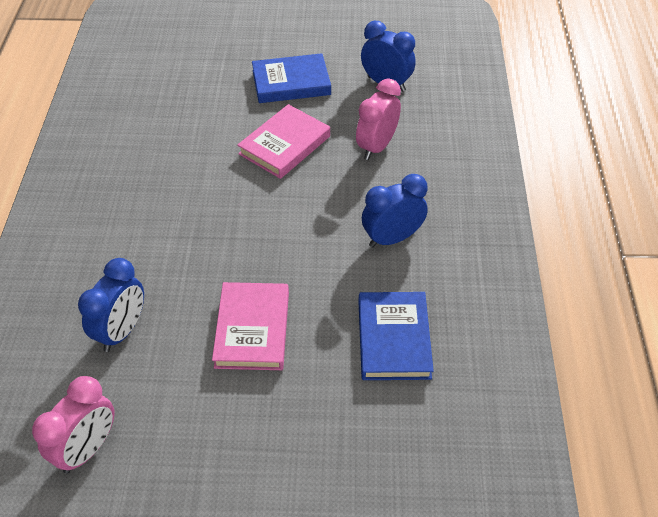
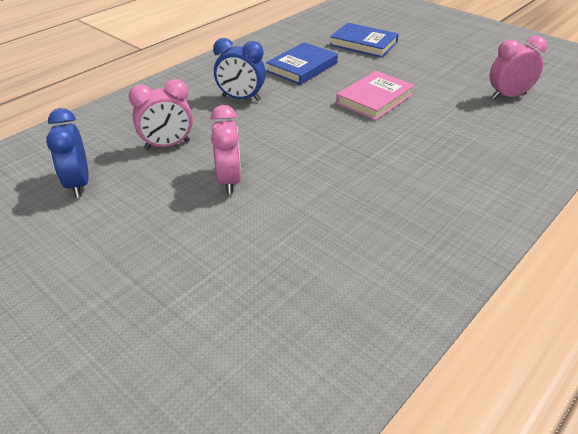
camera: 140 degrees left, 10 degrees down
(122, 331) = (460, 130): blue clock -> none
(285, 145) = (229, 181): pink book -> pink clock
(291, 83) = (146, 232): blue book -> blue book (363, 44)

